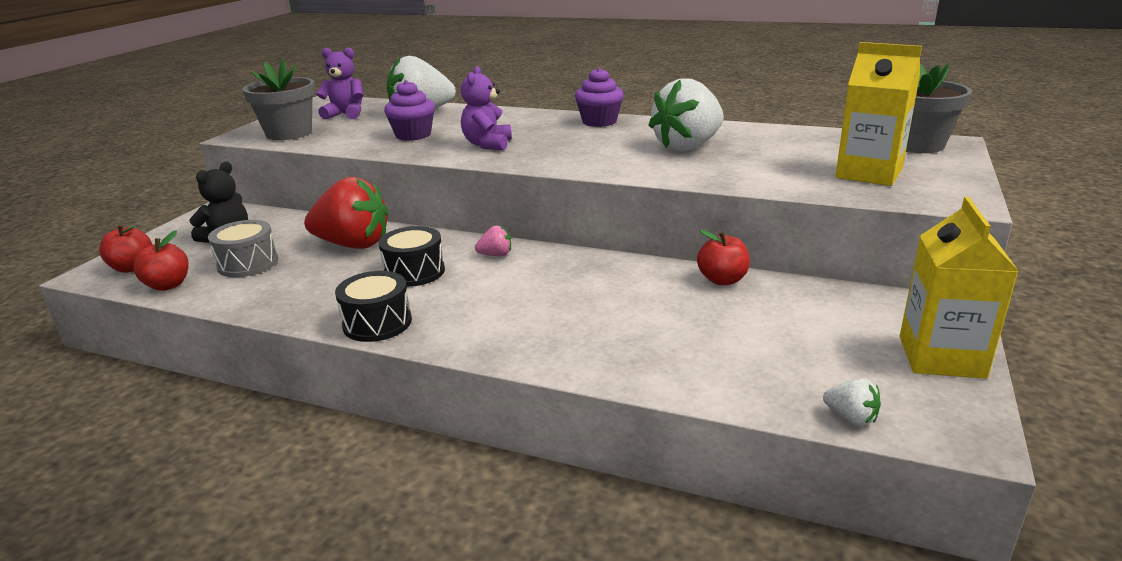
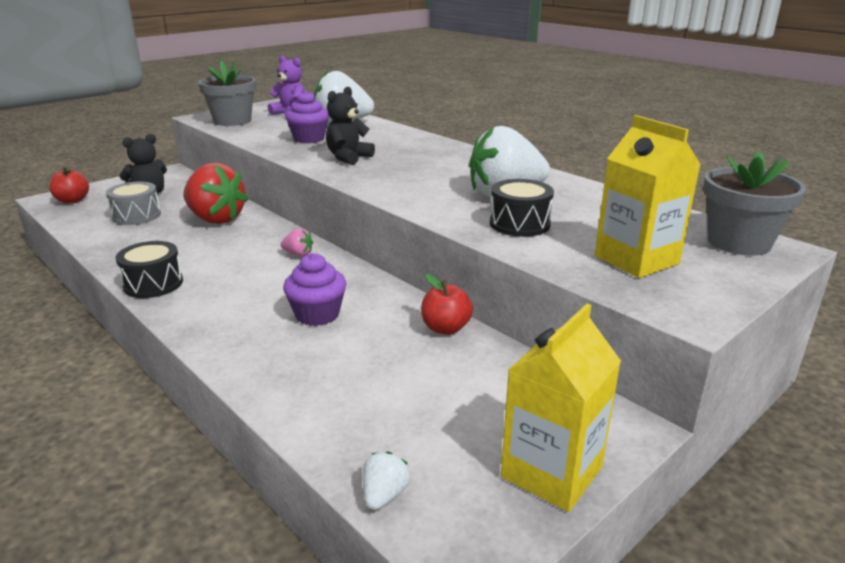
camera: 25 degrees right, 0 degrees up
(168, 285) = (75, 218): red apple -> none
(414, 272) = (226, 251): black drum -> black drum (519, 224)
(487, 144) = (348, 158): purple teddy bear -> black teddy bear
(599, 122) = (466, 156): purple cupcake -> purple cupcake (317, 314)
(851, 418) = (384, 495): white strawberry -> white strawberry turned 135 degrees counterclockwise

